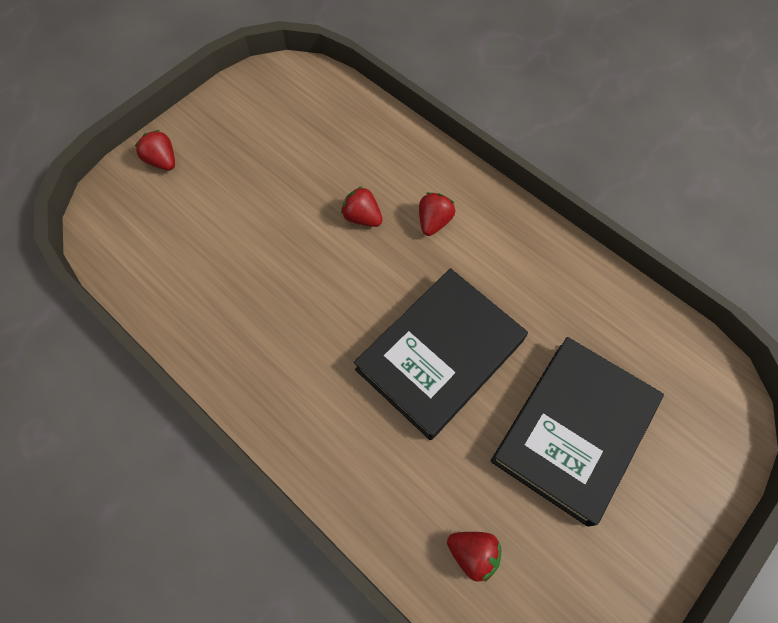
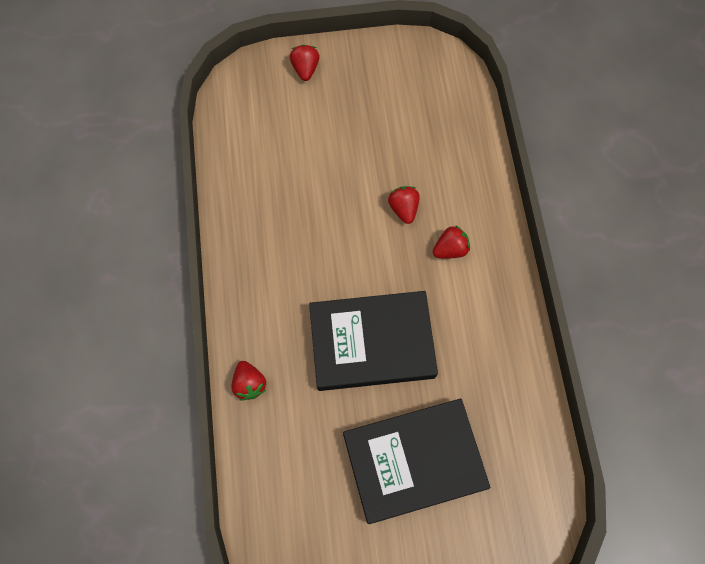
camera: 40 degrees right, 5 degrees up
(473, 553) = (284, 477): red strawberry -> red strawberry (249, 383)

